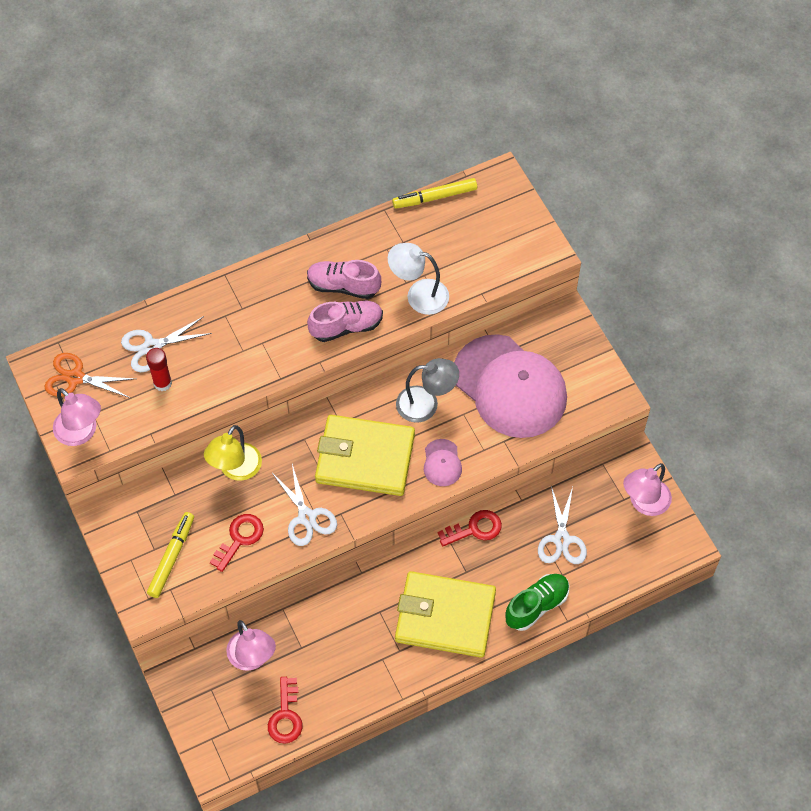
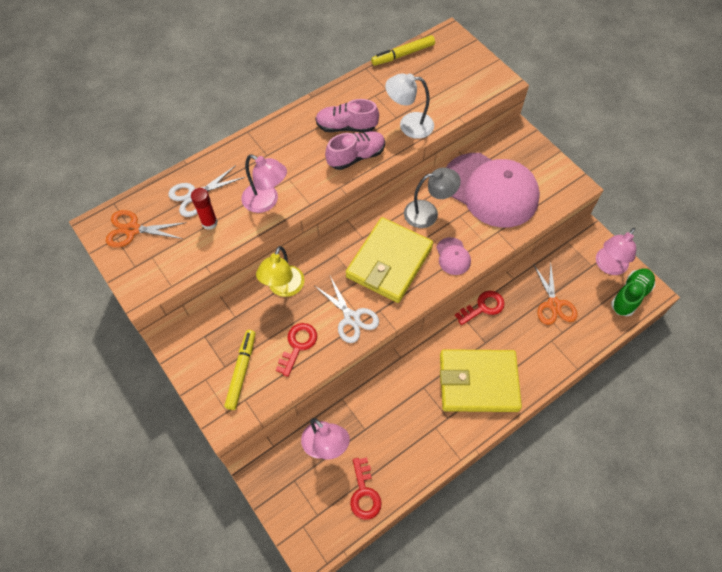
camera: 10 degrees left, 0 degrees up
(81, 433) = (144, 275): pink lamp -> pink lamp (266, 202)
(365, 458) = (389, 262): yellow wallet -> yellow wallet turned 60 degrees counterclockwise
(536, 605) = (549, 360): green shoe -> green shoe (630, 296)
(561, 540) = (554, 304): white scissors -> orange scissors

